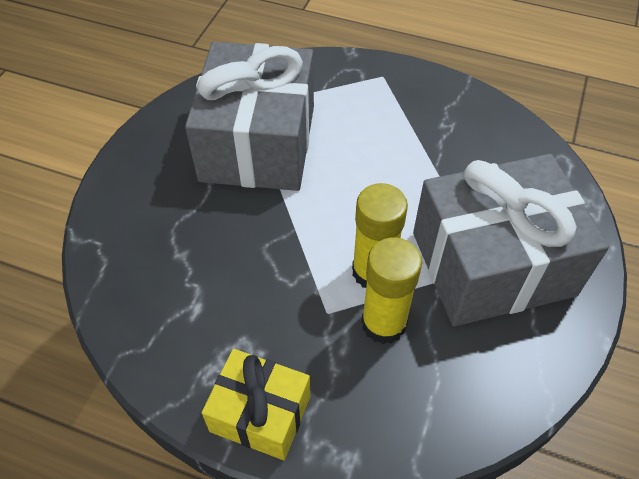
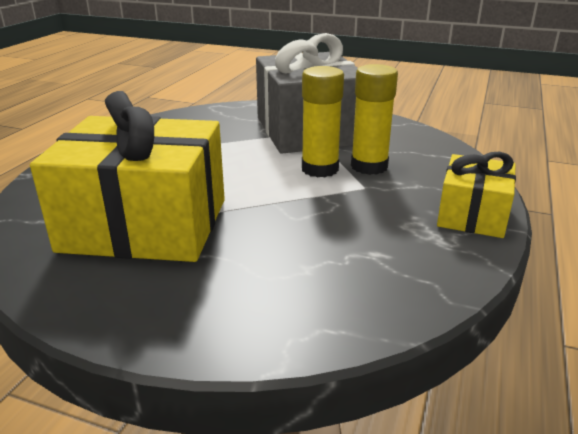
camera: 90 degrees left, 25 degrees down
(258, 143) = (145, 224): grey gift -> yellow gift

